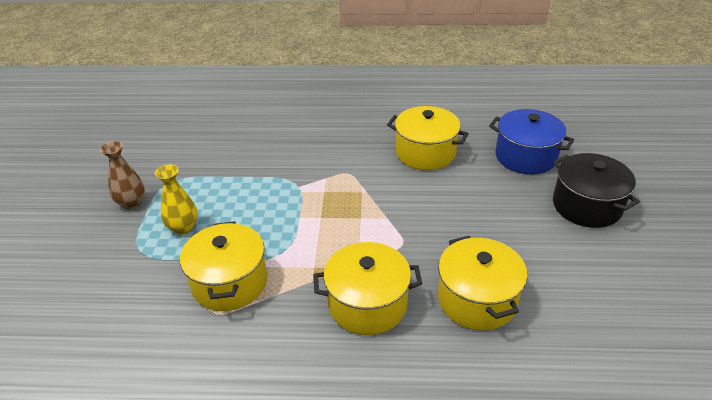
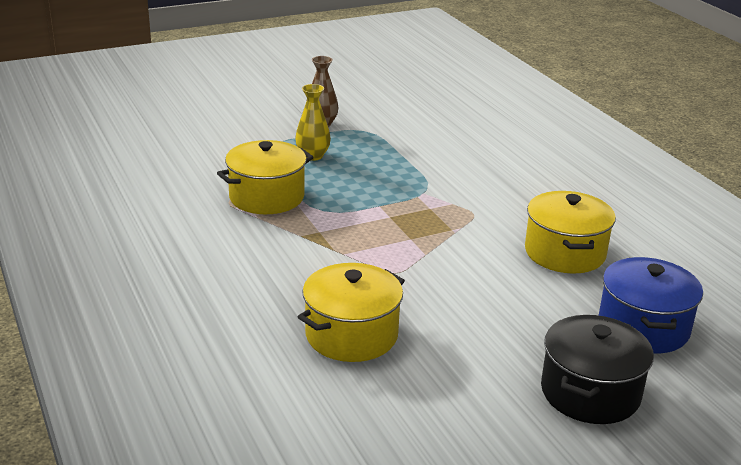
camera: 60 degrees right, 10 degrees down
(367, 304) = (295, 272): yellow pot -> none

